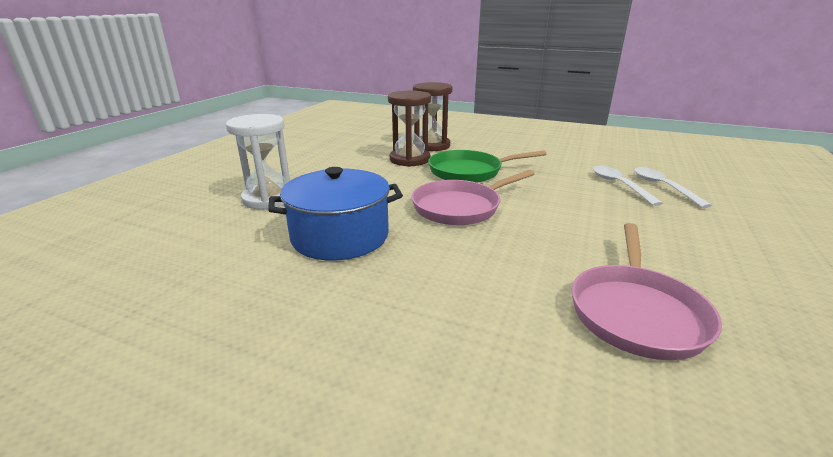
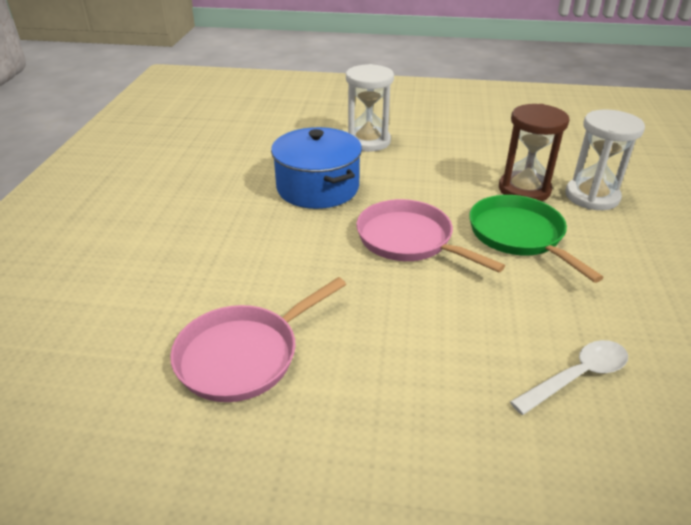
camera: 75 degrees right, 10 degrees up
(431, 145) = (592, 196): brown hourglass -> white hourglass
(636, 312) = (244, 355): pink pan -> pink pan turned 45 degrees counterclockwise
(663, 187) = (611, 432): white spoon -> none

